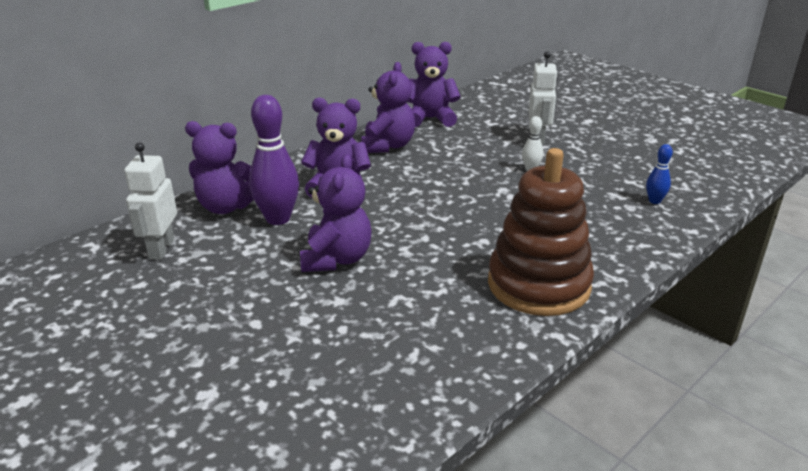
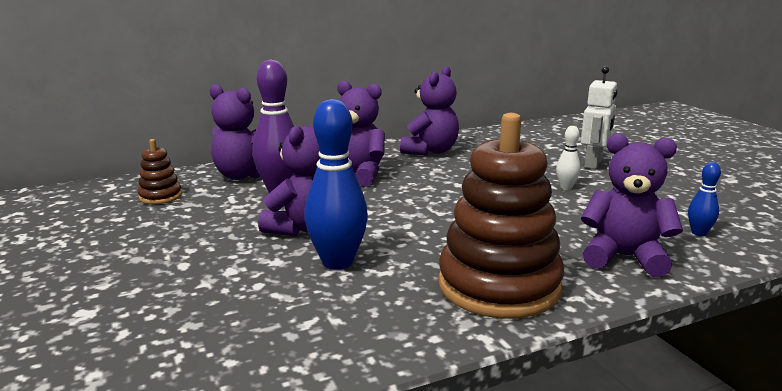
camera: 20 degrees right, 10 degrees down
(161, 249) = (160, 196): white robot -> brown stacking toy
(394, 290) = (337, 262): none -> blue bowling pin
(430, 119) = (489, 137): purple teddy bear -> purple teddy bear (624, 257)

